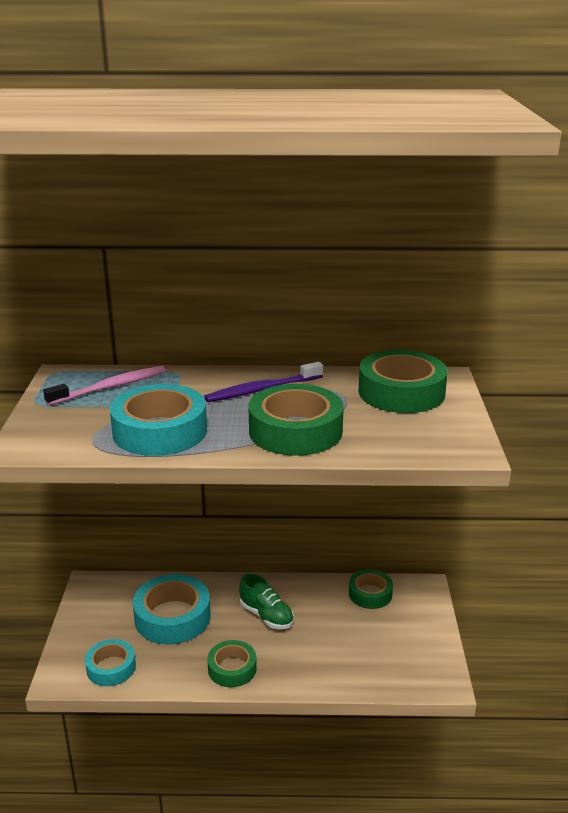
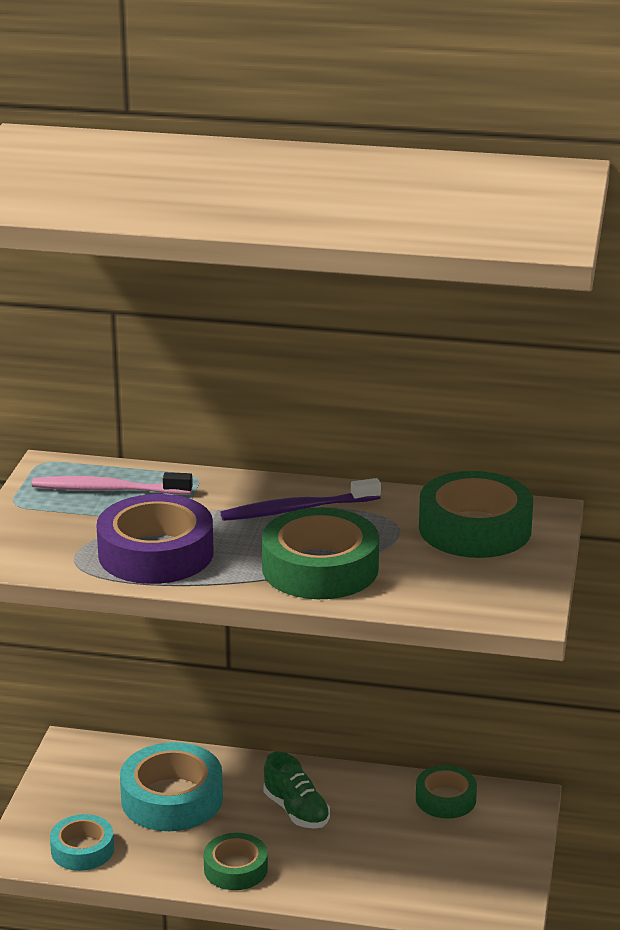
camera: 10 degrees right, 0 degrees up
(110, 387) = (108, 490): pink toothbrush -> pink toothbrush turned 150 degrees counterclockwise
(160, 431) = (156, 553): turquoise tape -> purple tape

